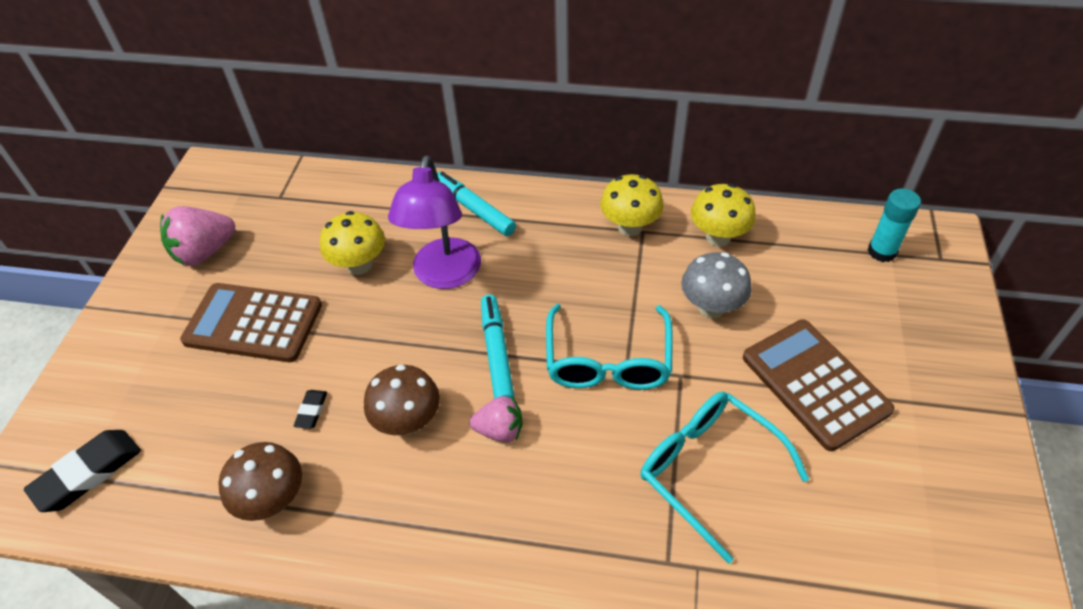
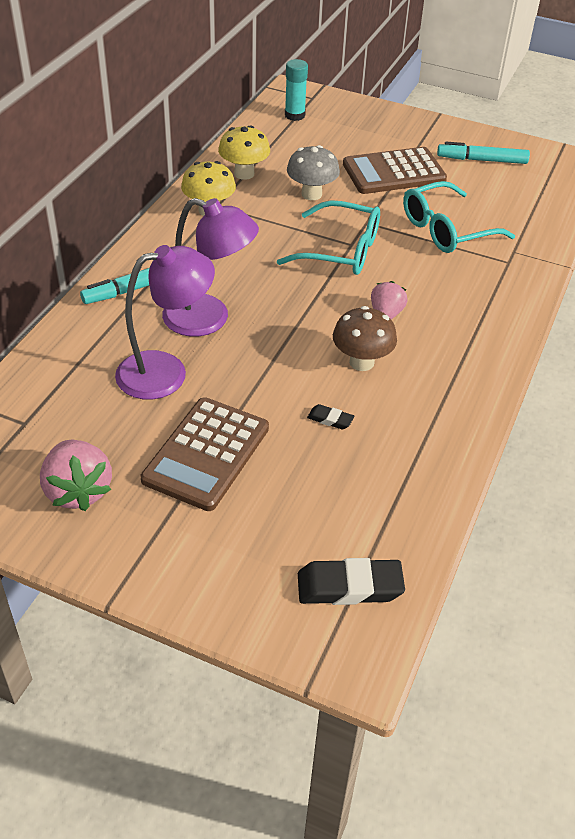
camera: 80 degrees left, 5 degrees down
(88, 473) = (349, 587): black eraser -> black eraser turned 60 degrees counterclockwise
(273, 500) = (415, 450): brown mushroom -> none
(359, 265) = (166, 371): yellow mushroom -> purple lamp
(497, 353) = (311, 303): turquoise marker -> turquoise marker (482, 160)

